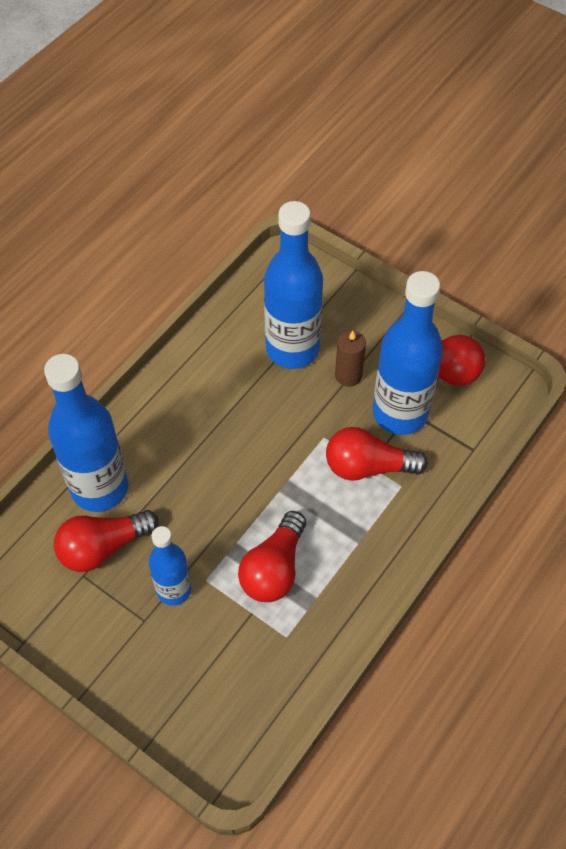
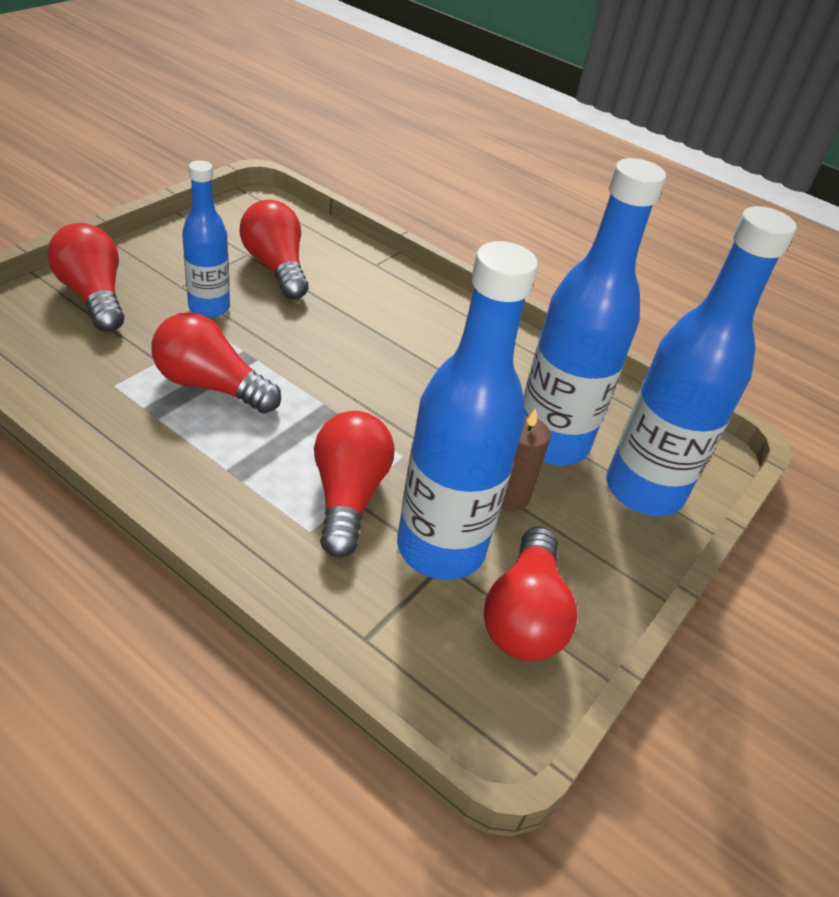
camera: 85 degrees right, 15 degrees down
(99, 488) = (350, 271): blue bottle -> blue bottle (644, 490)
(172, 686) = (94, 296): none -> red light bulb

